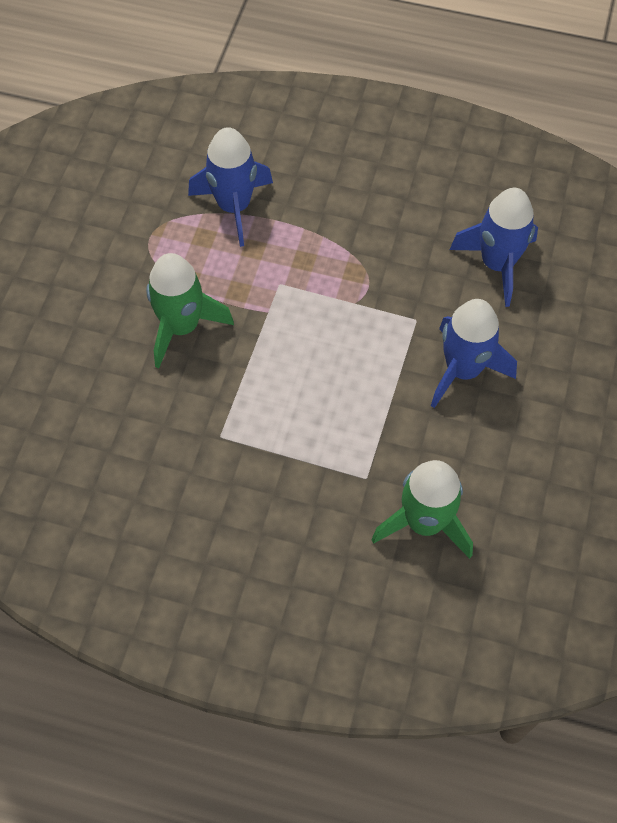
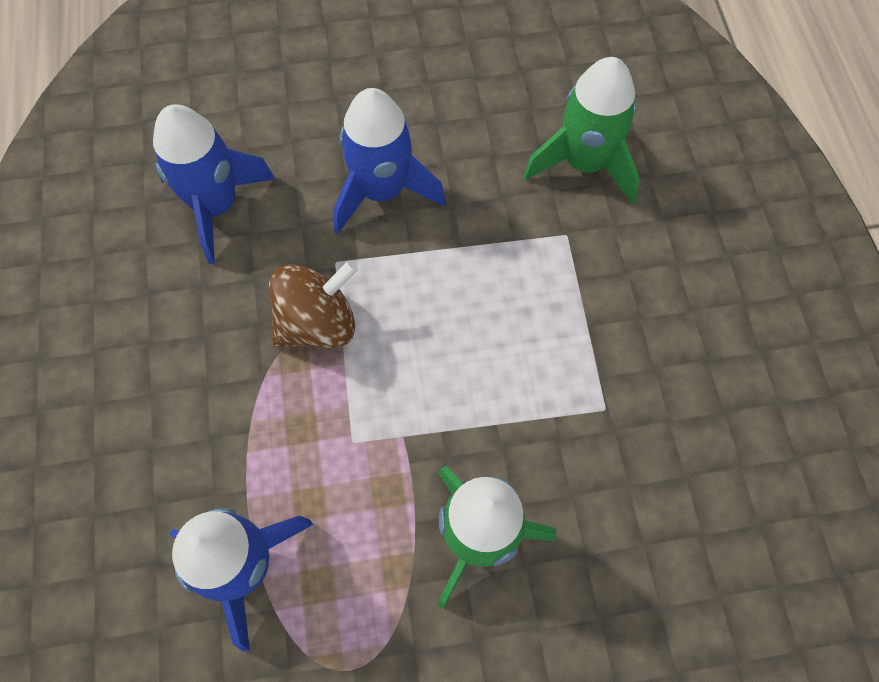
camera: 115 degrees left, 5 degrees up
(373, 293) = (318, 323): none -> brown spinning top

